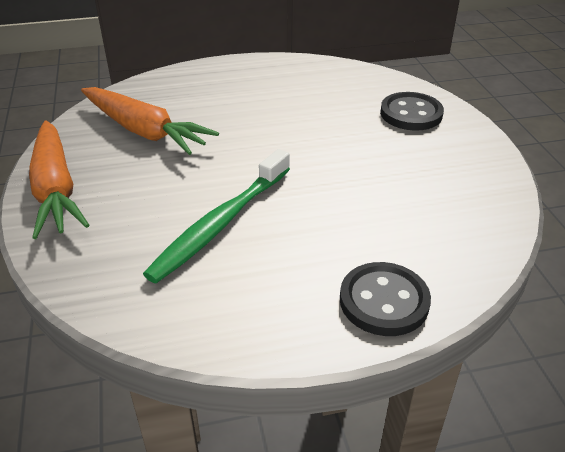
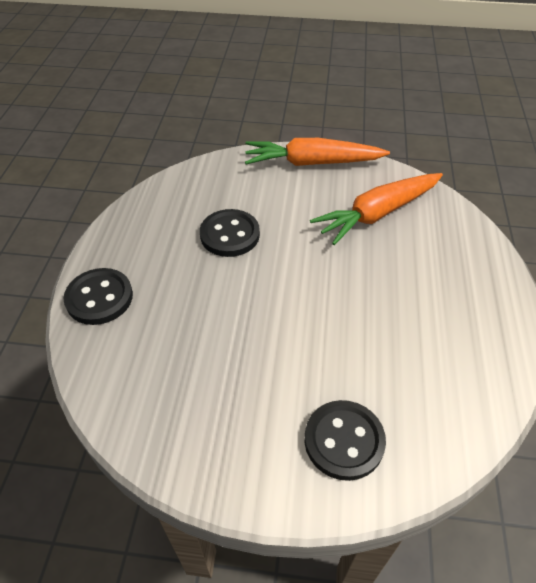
camera: 110 degrees right, 10 degrees up
(220, 223) = (230, 235): green toothbrush -> black button

